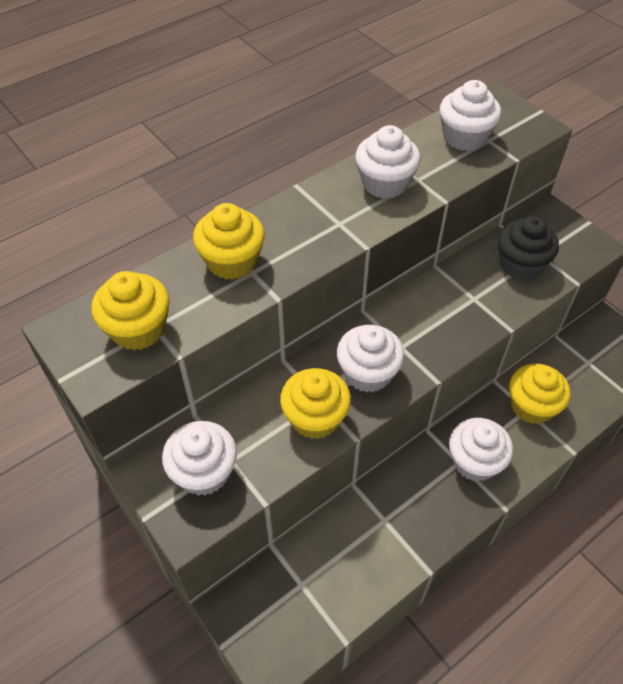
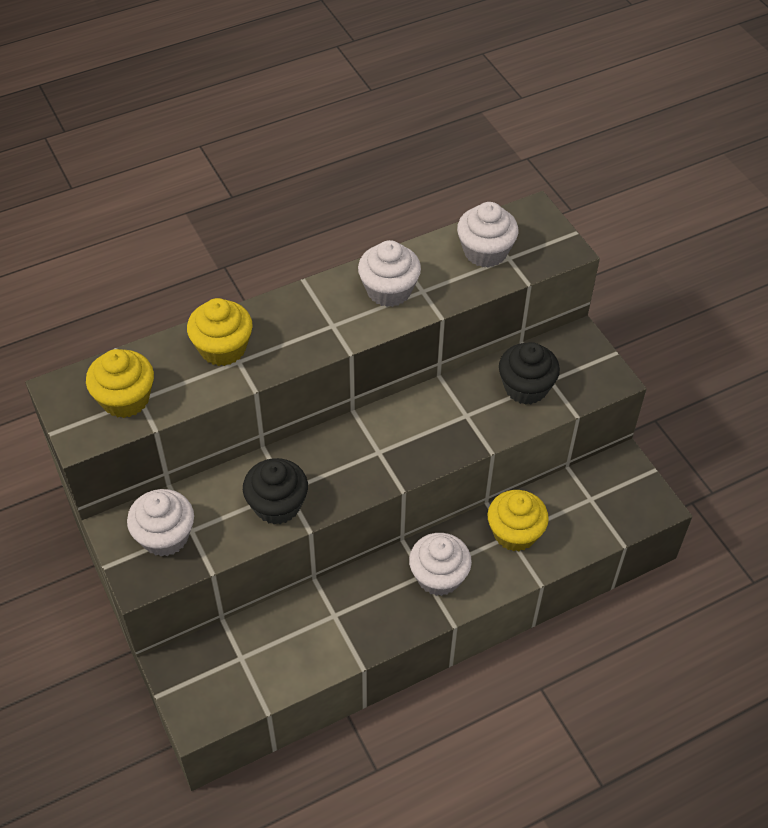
camera: 10 degrees right, 0 degrees up
(315, 418) = (277, 505): yellow cupcake -> black cupcake
(368, 373) = (338, 471): white cupcake -> none

